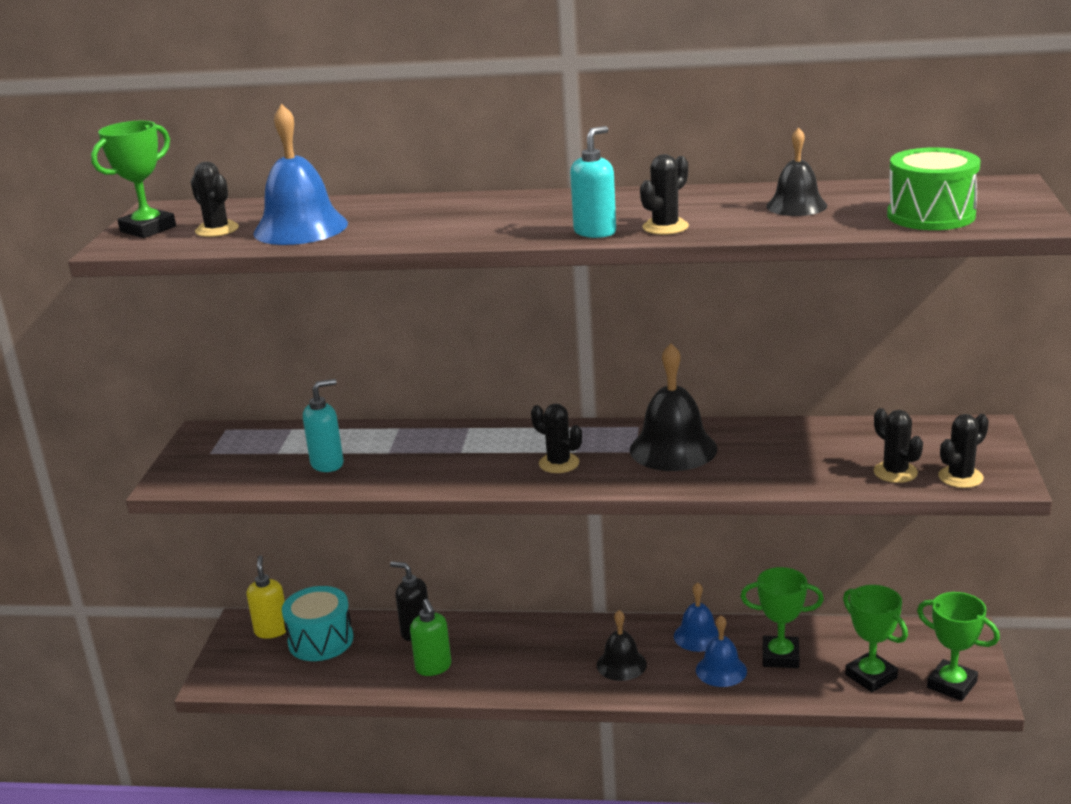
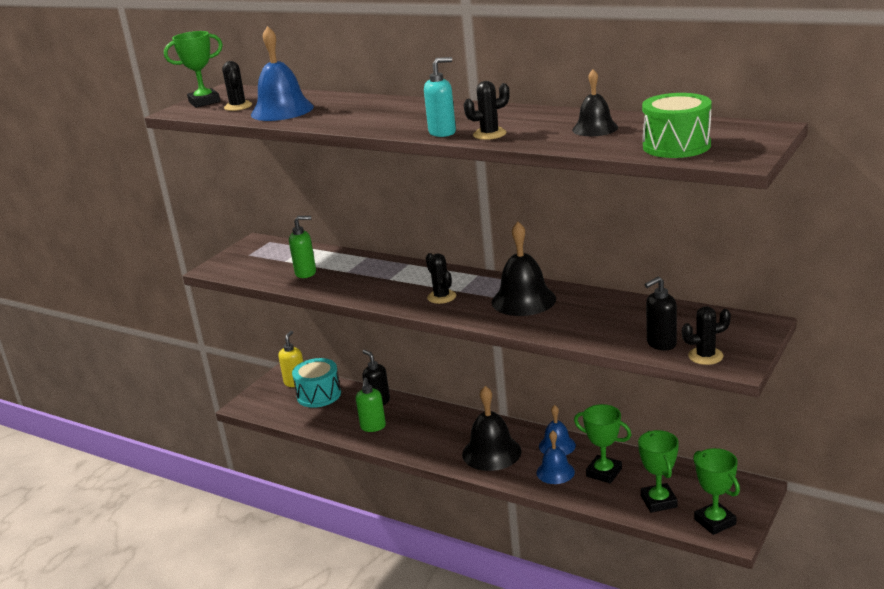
camera: 25 degrees right, 0 degrees up
(327, 464) = (306, 273): turquoise soap dispenser -> green soap dispenser
(621, 664) = (491, 452): black bell -> black bell, size x1.62
(895, 472) = (661, 344): black cactus -> black soap dispenser

